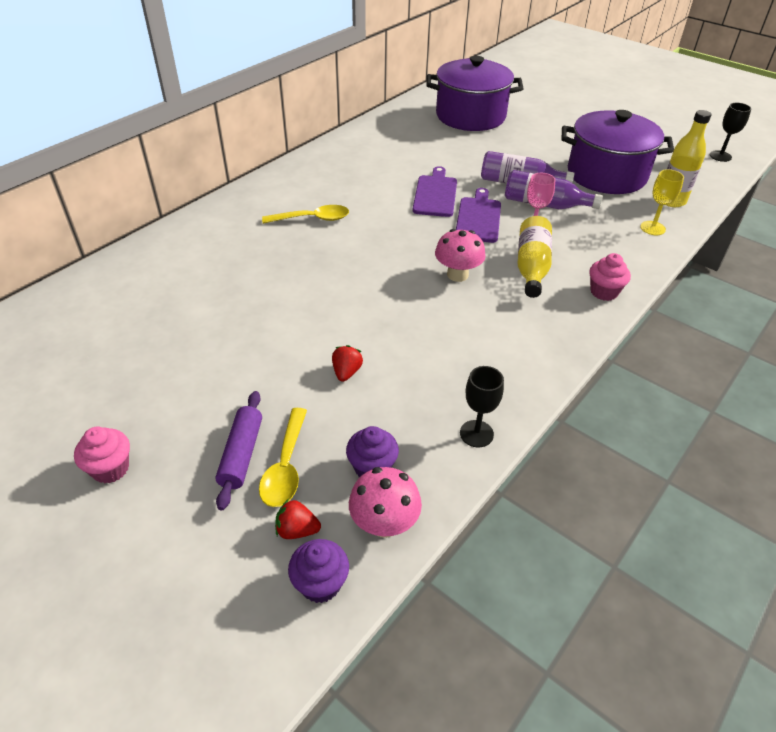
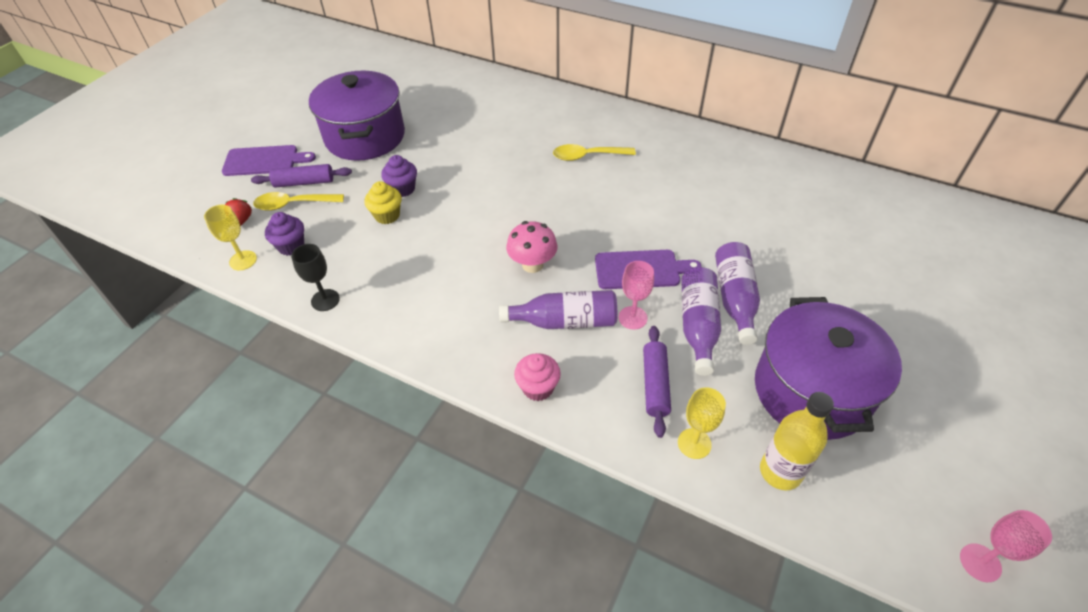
camera: 80 degrees right, 5 degrees up
(110, 469) = (293, 134): pink cupcake -> none
(312, 219) = (587, 156): yellow spoon -> yellow spoon turned 105 degrees clockwise
(320, 584) = (201, 239): purple cupcake -> purple cupcake (403, 189)
(346, 372) = (387, 215): red strawberry -> yellow cupcake
(384, 524) = (243, 260): pink mushroom -> yellow goblet
(435, 194) = (672, 230): purple cutting board -> purple cutting board (264, 161)
(470, 116) = (881, 237): purple pot -> purple pot (365, 137)
(532, 266) = (565, 321): yellow bottle -> purple bottle
(601, 234) = (655, 385): none -> purple rolling pin
(720, 156) = (980, 562): black goblet -> pink goblet

